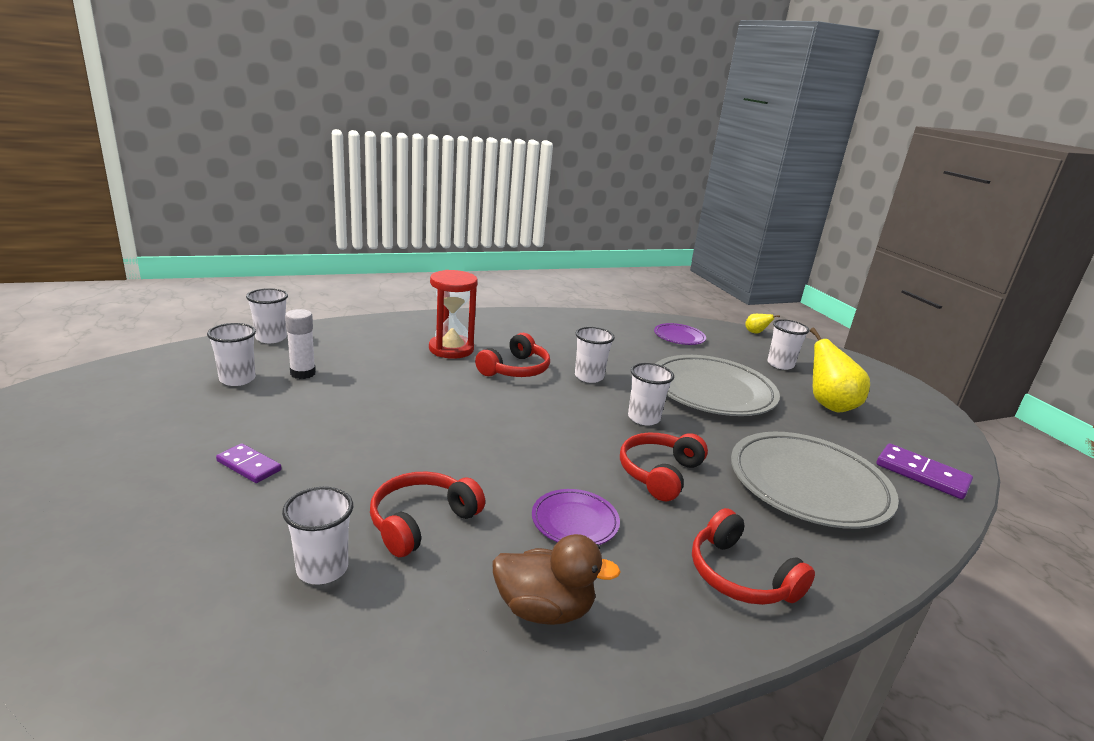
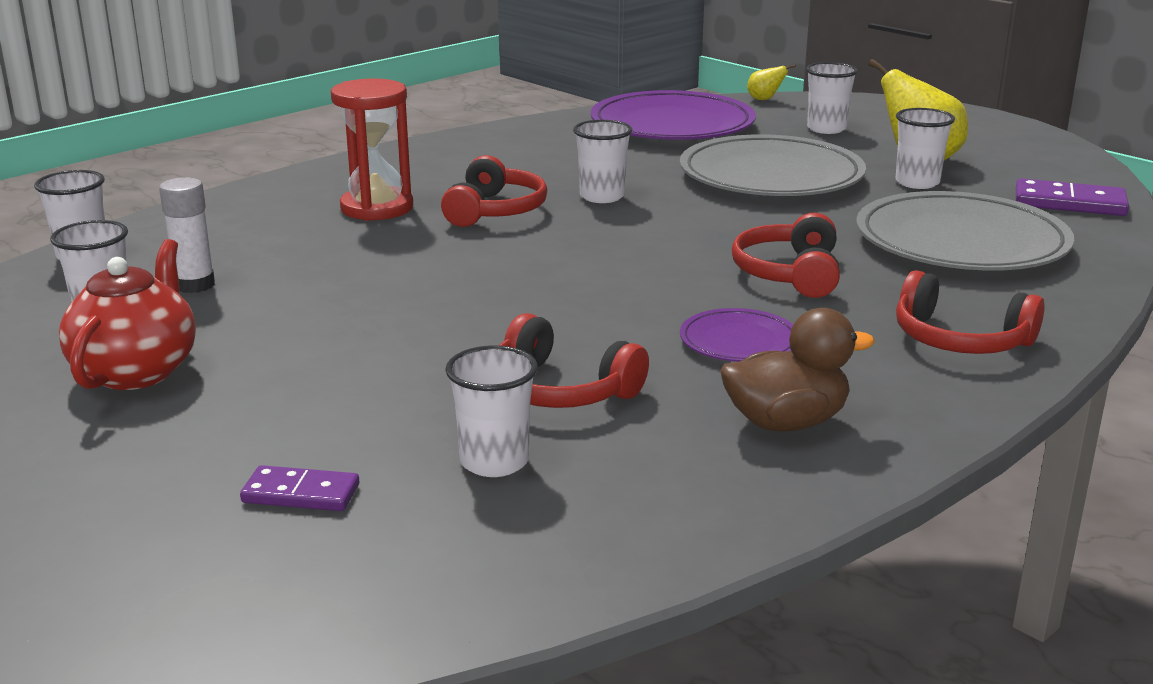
camera: 20 degrees left, 0 degrees up
(210, 423) = (137, 371): none -> red teapot
(249, 466) = (261, 398): purple domino -> purple domino (301, 494)
(421, 521) = (560, 390): red headphones -> red headphones turned 75 degrees counterclockwise
(643, 418) = (716, 224): white cup -> white cup (917, 182)
(679, 337) = (672, 125): purple plate -> purple plate, size x2.07

